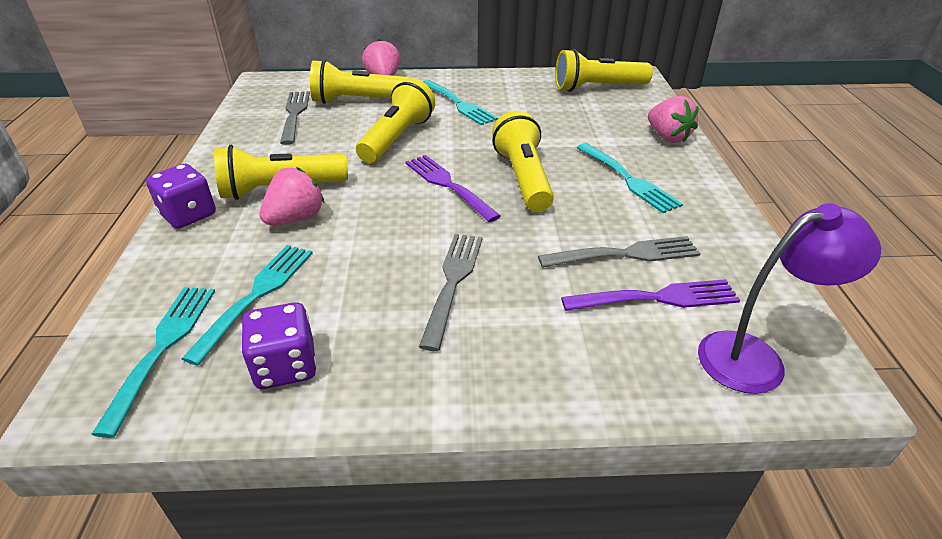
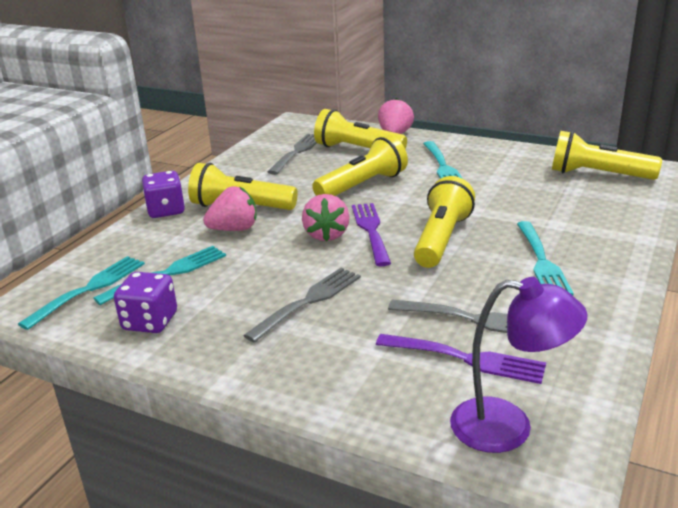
camera: 30 degrees right, 10 degrees down
(667, 137) = (625, 233): pink strawberry -> pink strawberry (326, 235)

